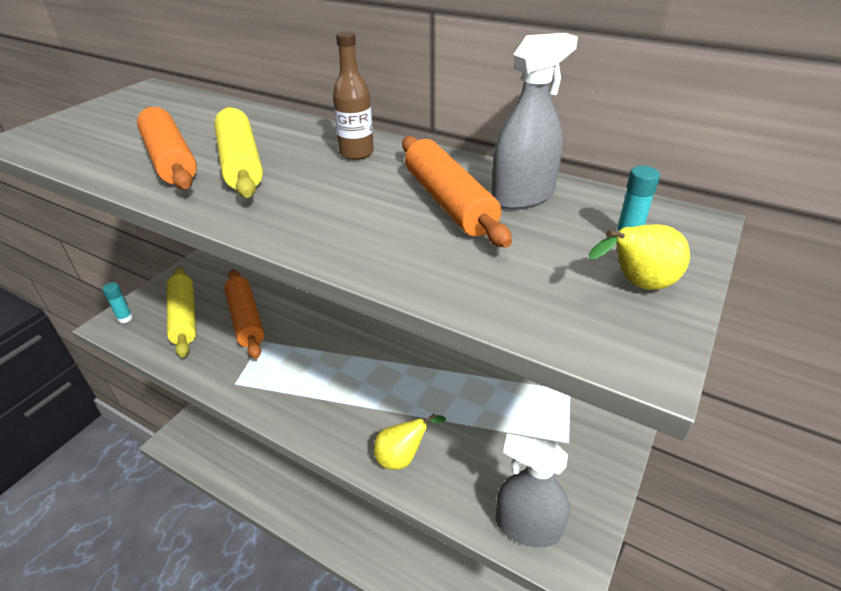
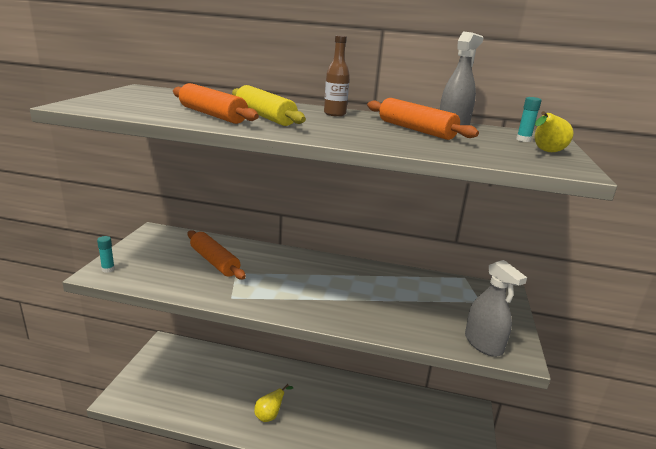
camera: 20 degrees left, 15 degrees down
(184, 317) = (161, 264): yellow rolling pin -> none
(402, 457) = (382, 322): yellow pear -> yellow pear (270, 415)
(527, 526) = (483, 344): grey spray bottle -> grey spray bottle turned 120 degrees counterclockwise

